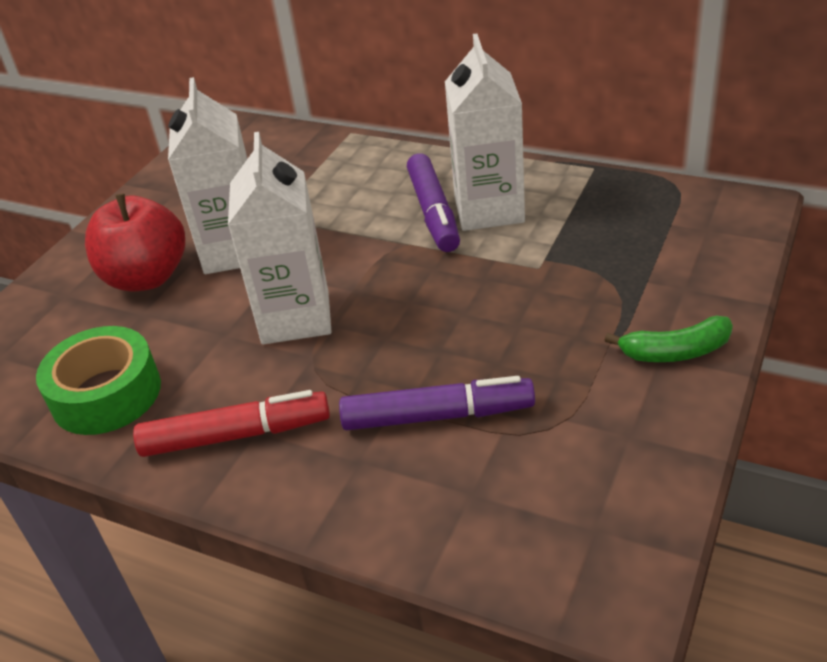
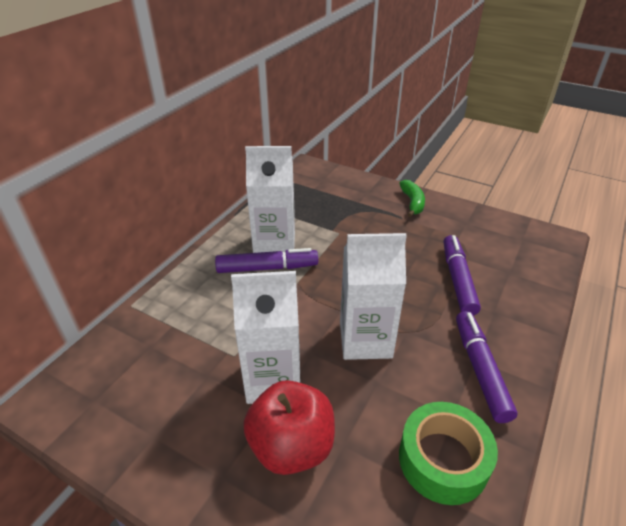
camera: 90 degrees left, 0 degrees up
(235, 435) = (480, 370): red marker -> purple marker

